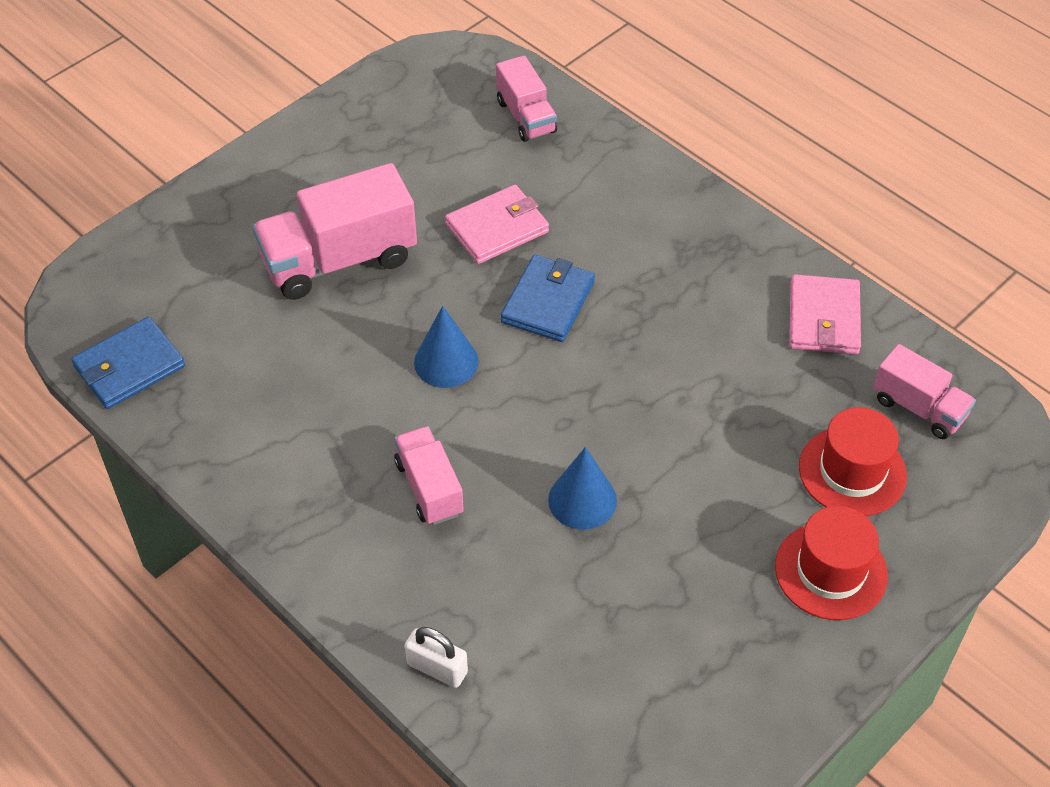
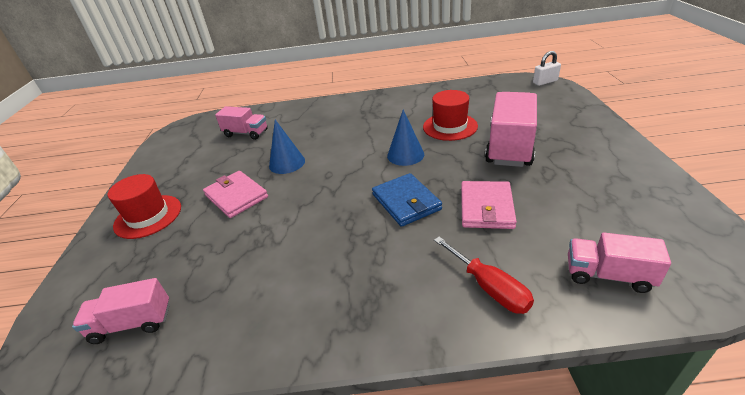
camera: 135 degrees right, 15 degrees down
(129, 366) = (490, 86): blue wallet -> none
(429, 488) = (347, 130): pink truck -> pink truck (246, 133)
(437, 668) = (281, 111): white padlock -> white padlock (545, 82)
(612, 180) = (489, 287): none -> red screwdriver
(823, 318) = (243, 325): pink wallet -> pink wallet (236, 196)
(852, 471) = (161, 258): red hat -> red hat (450, 126)

